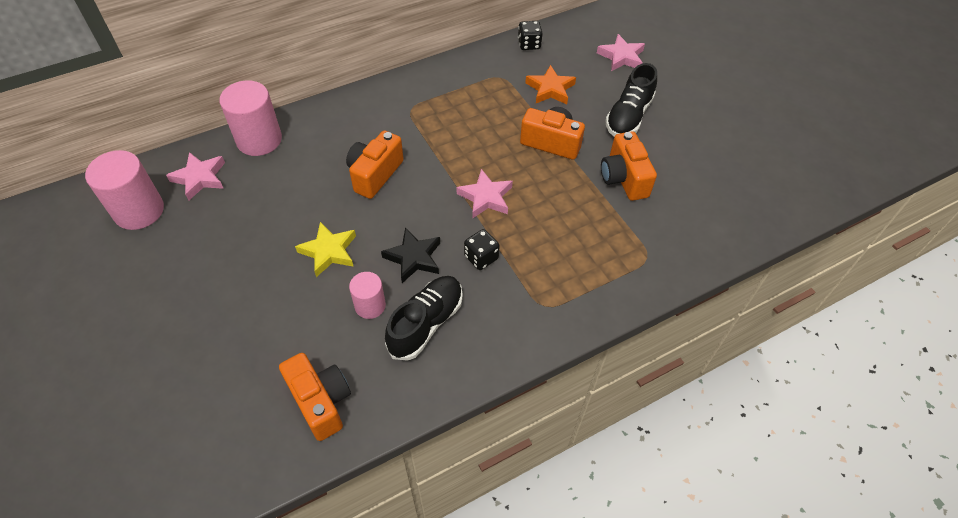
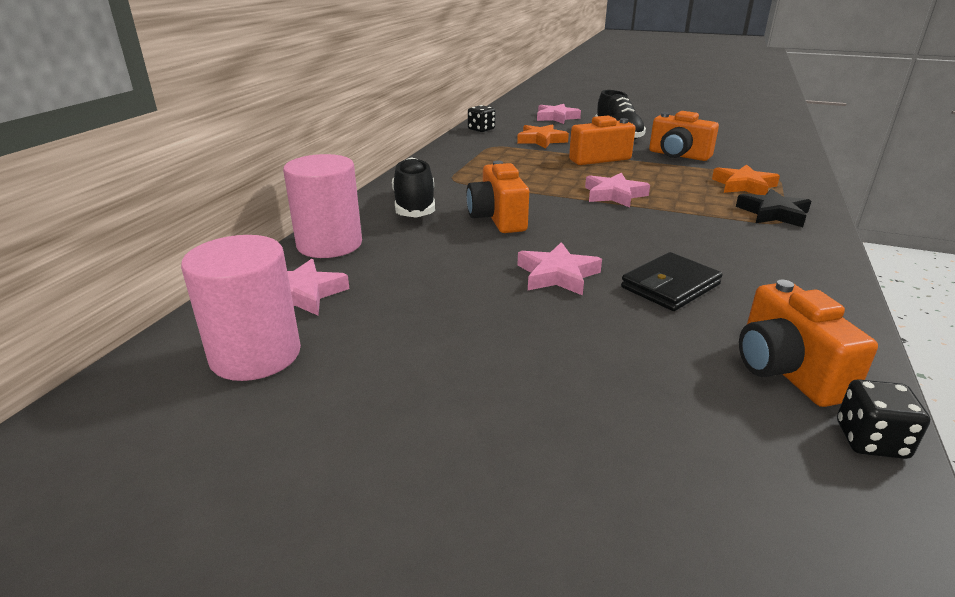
camera: 40 degrees left, 25 degrees down
(321, 402) = (786, 370): orange camera -> orange camera turned 120 degrees counterclockwise
(329, 251) = (557, 275): yellow star -> pink star
(370, 305) = (670, 286): pink cylinder -> black wallet
(413, 258) = (637, 244): black star -> black star (773, 213)
(426, 323) = (735, 271): black shoe -> black shoe (414, 206)
(481, 257) = (684, 221): black dice -> black dice (871, 440)
(599, 250) = (744, 186): none -> orange star

